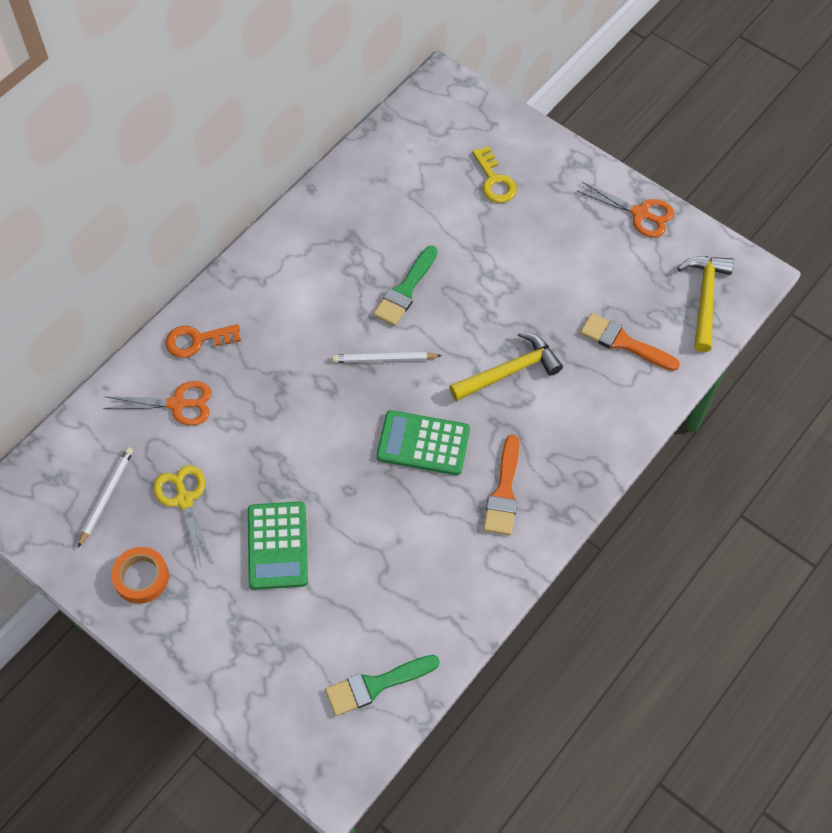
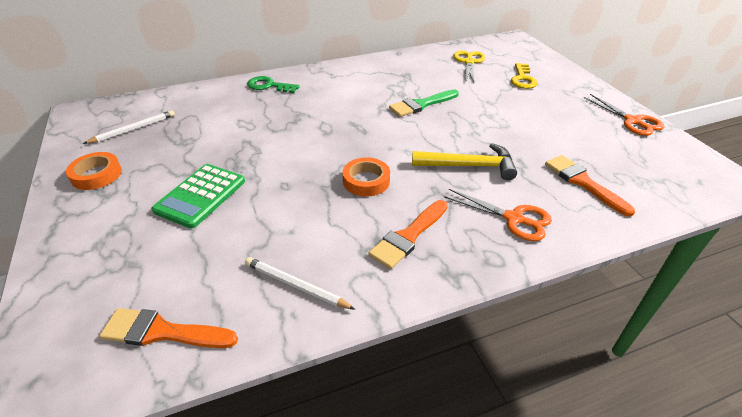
camera: 30 degrees right, 20 degrees down
(177, 404) = (226, 106): orange scissors -> orange scissors (514, 219)
(184, 499) = (174, 148): yellow scissors -> yellow scissors (469, 62)
(197, 340) = (269, 86): orange key -> green key
(376, 685) = (162, 332): green brush -> orange brush
(384, 359) = (378, 129): white pencil -> white pencil (296, 285)
(423, 443) = (366, 181): green calculator -> orange tape
(705, 298) = (677, 181): yellow hammer -> none

